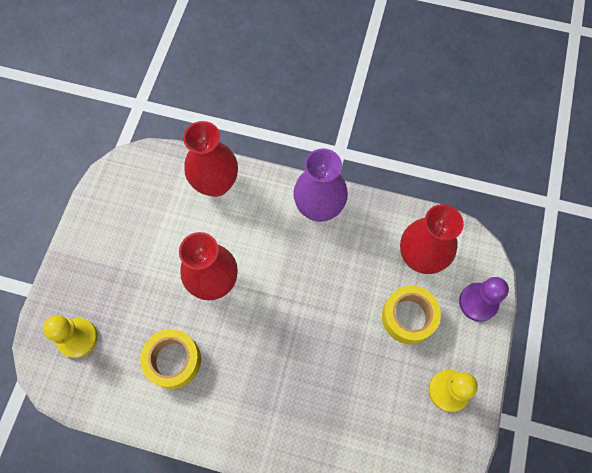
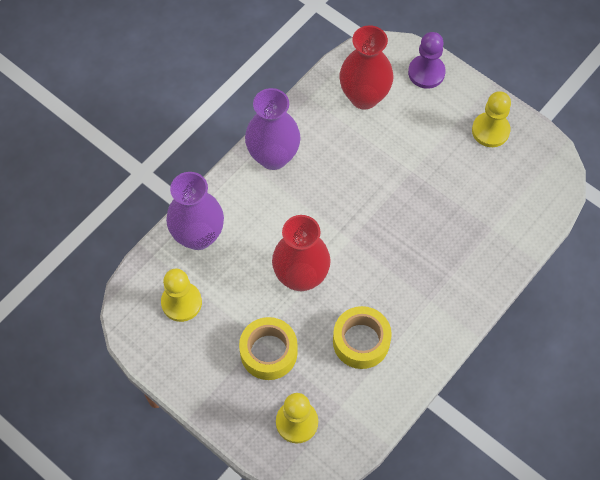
camera: 65 degrees left, 5 degrees down
(150, 198) = (181, 302): none -> yellow pawn
(216, 184) = (198, 236): red vase -> purple vase
(408, 317) = (413, 131): yellow tape -> yellow tape (268, 352)

